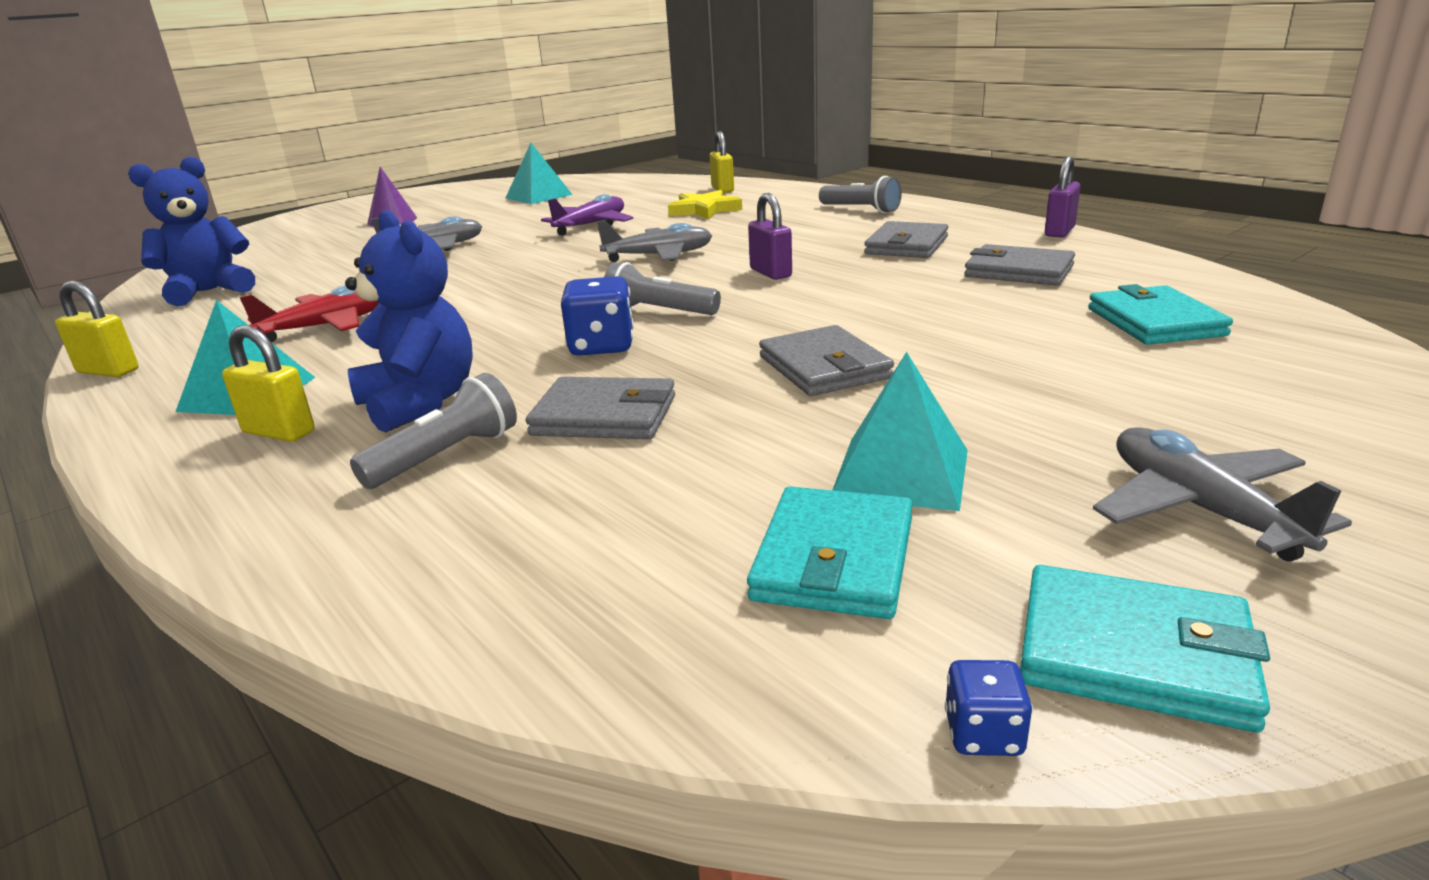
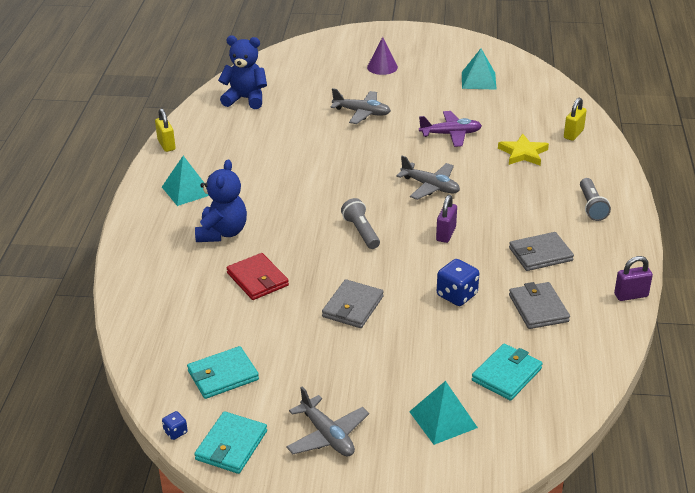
camera: 45 degrees right, 10 degrees up
(279, 432) = (174, 220): yellow padlock -> none
(327, 326) = (251, 159): red plane -> none
(446, 456) = (198, 265): grey flashlight -> none
(602, 347) = (310, 240): blue dice -> blue dice (457, 295)
(604, 416) = (257, 279): grey wallet -> red wallet
(901, 472) = (287, 365): turquoise pyramid -> turquoise pyramid (443, 419)
(1134, 654) = (231, 445): turquoise wallet -> turquoise wallet turned 45 degrees clockwise
(1200, 509) = (327, 435): grey plane -> grey plane turned 120 degrees clockwise

